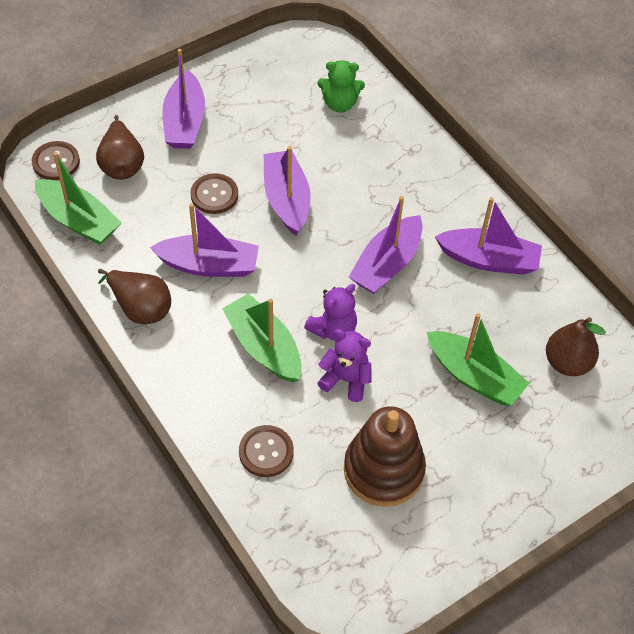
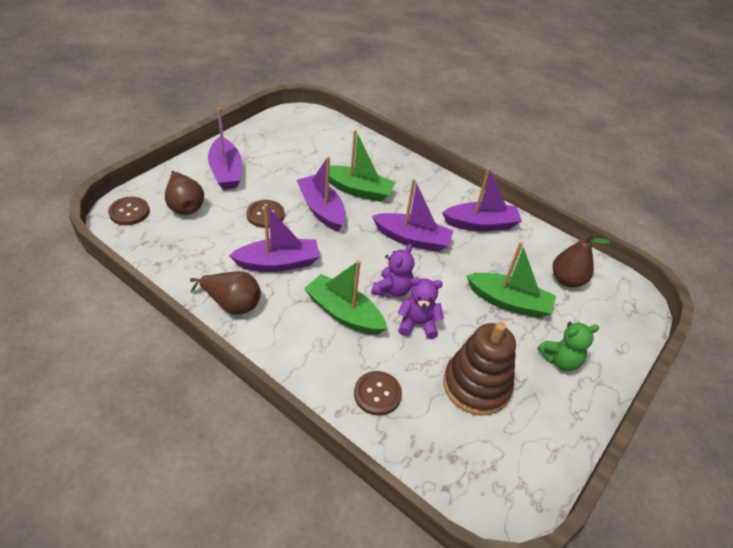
camera: 20 degrees left, 10 degrees down
(79, 220) = (160, 249): green boat -> green boat (358, 190)
(340, 104) = (335, 146): green teddy bear -> green teddy bear (560, 360)
(387, 264) = (412, 239): purple boat -> purple boat turned 90 degrees counterclockwise

